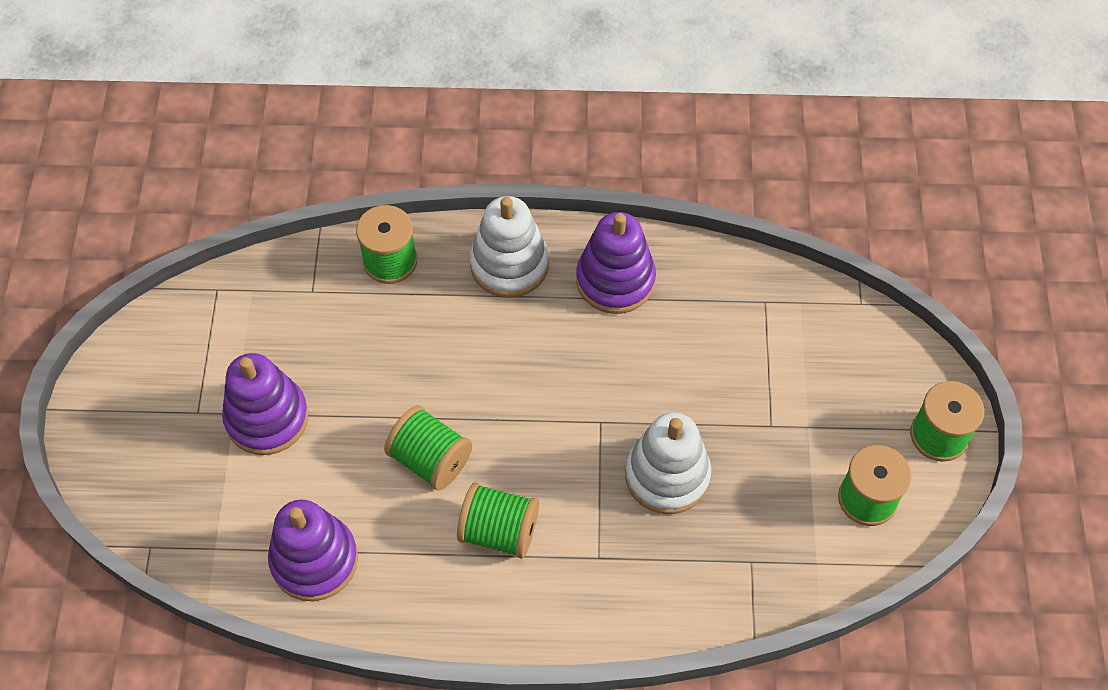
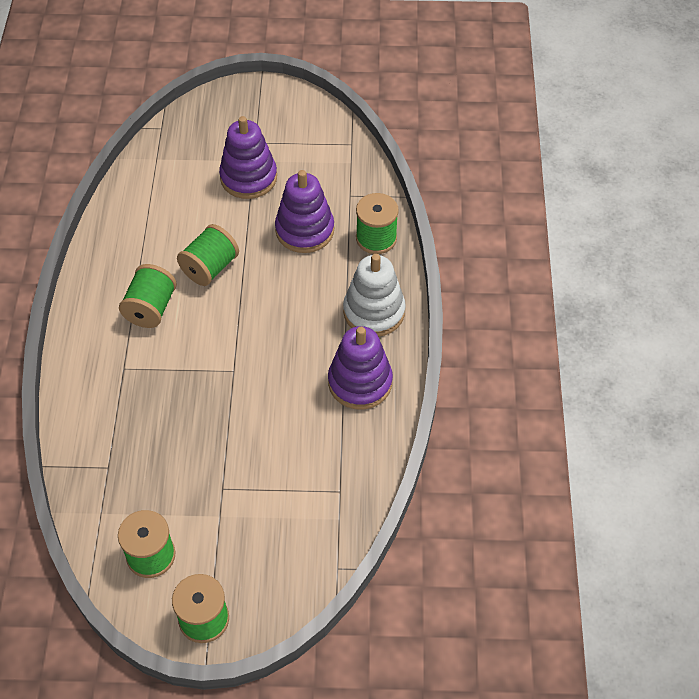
camera: 90 degrees right, 5 degrees down
(314, 560) = (142, 209): purple stacking toy -> purple stacking toy (304, 230)
(667, 475) = (184, 413): white stacking toy -> none

